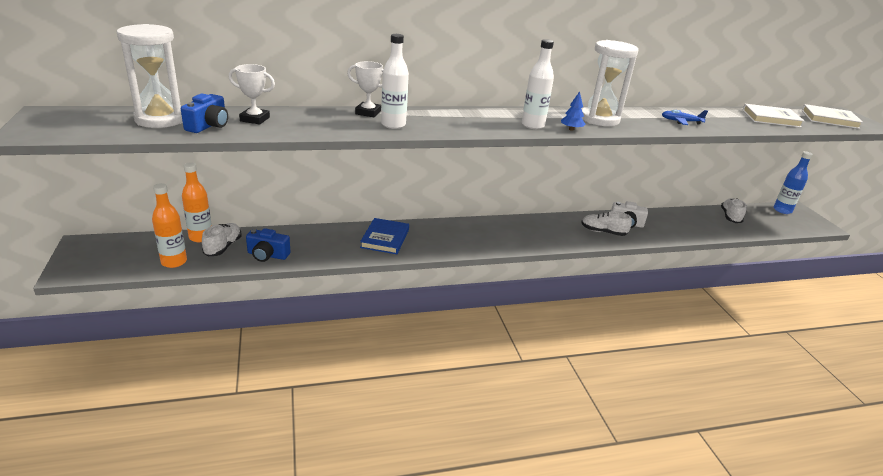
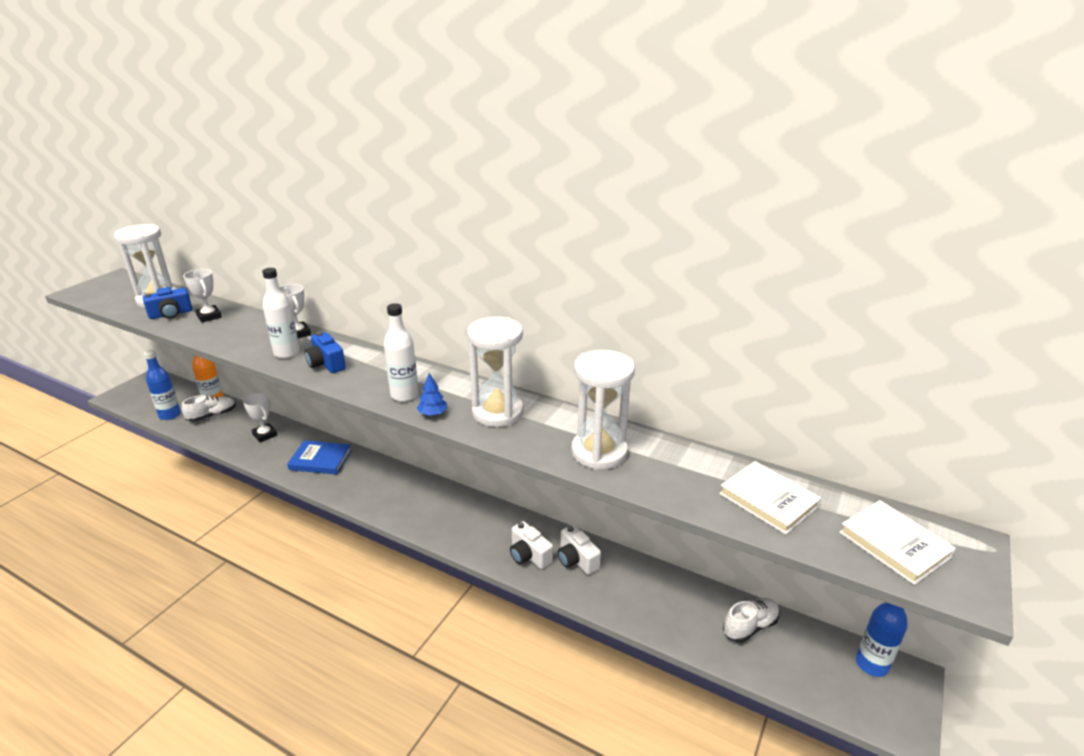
camera: 45 degrees right, 0 degrees up
(174, 262) = (170, 415): orange bottle -> blue bottle
(267, 255) = (224, 436): blue camera -> blue camera (326, 364)
(304, 241) = (265, 435): none -> white trophy
(385, 238) = (320, 460): blue book -> blue book turned 45 degrees clockwise
(603, 232) = (529, 555): white shoe -> white camera
(681, 121) = (599, 452): blue plane -> white hourglass

